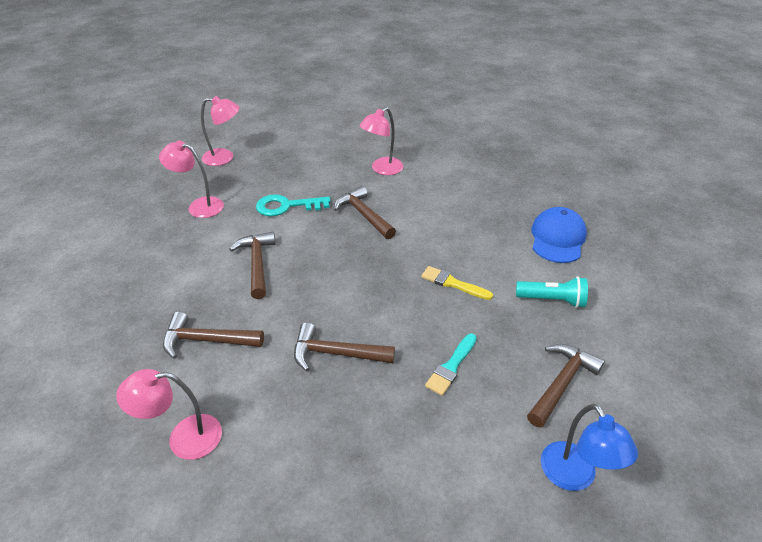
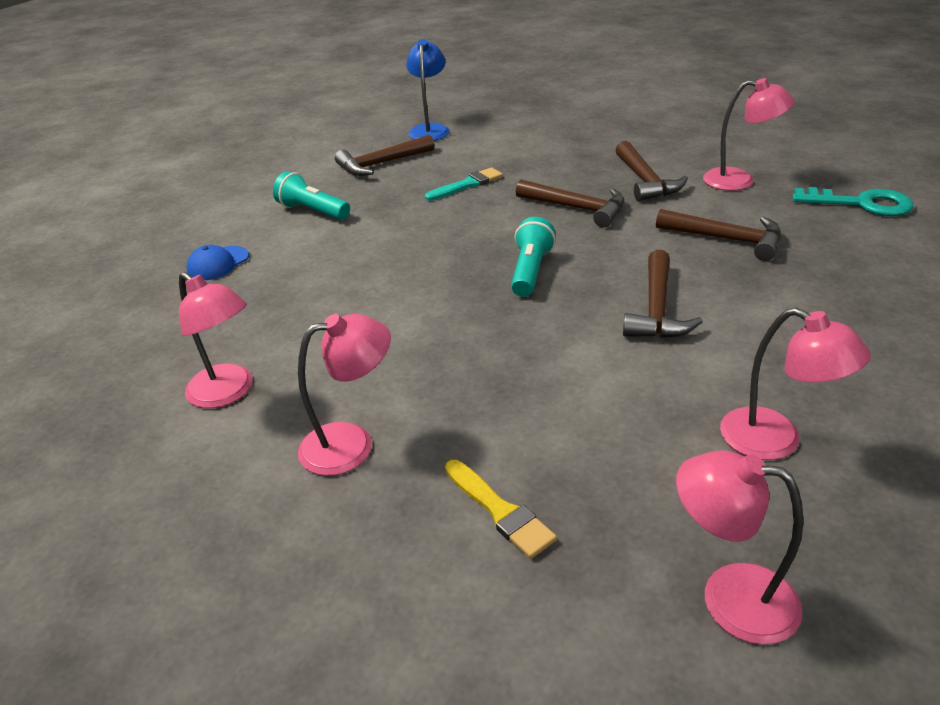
camera: 155 degrees left, 5 degrees down
(286, 206) = (587, 398): turquoise key -> turquoise key (861, 204)
(346, 276) = (530, 271): none -> turquoise flashlight
(363, 215) = (454, 351): brown hammer -> brown hammer (645, 181)
(452, 283) = (403, 242): yellow brush -> yellow brush (500, 511)
(456, 175) = (228, 393): none -> pink lamp
(557, 238) = (218, 263): blue cap -> blue cap, size x0.60

